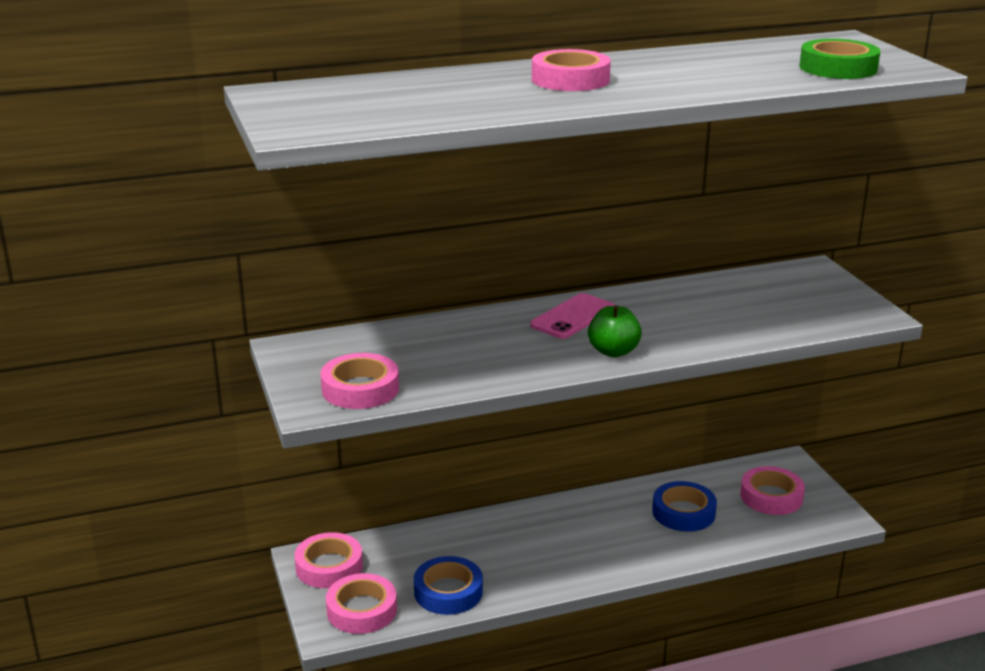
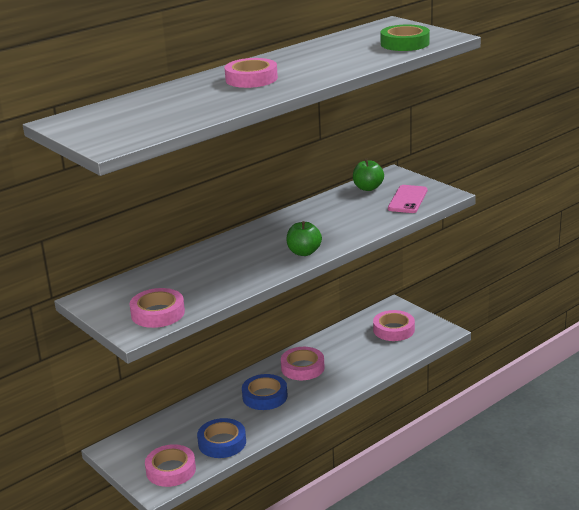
camera: 20 degrees left, 0 degrees up
(329, 566) = (131, 450): pink tape -> pink tape (302, 368)
(572, 317) = (263, 237): pink phone -> pink phone (407, 199)
(683, 512) = (345, 353): blue tape -> blue tape (265, 396)
(765, 281) = (368, 188): none -> green apple

